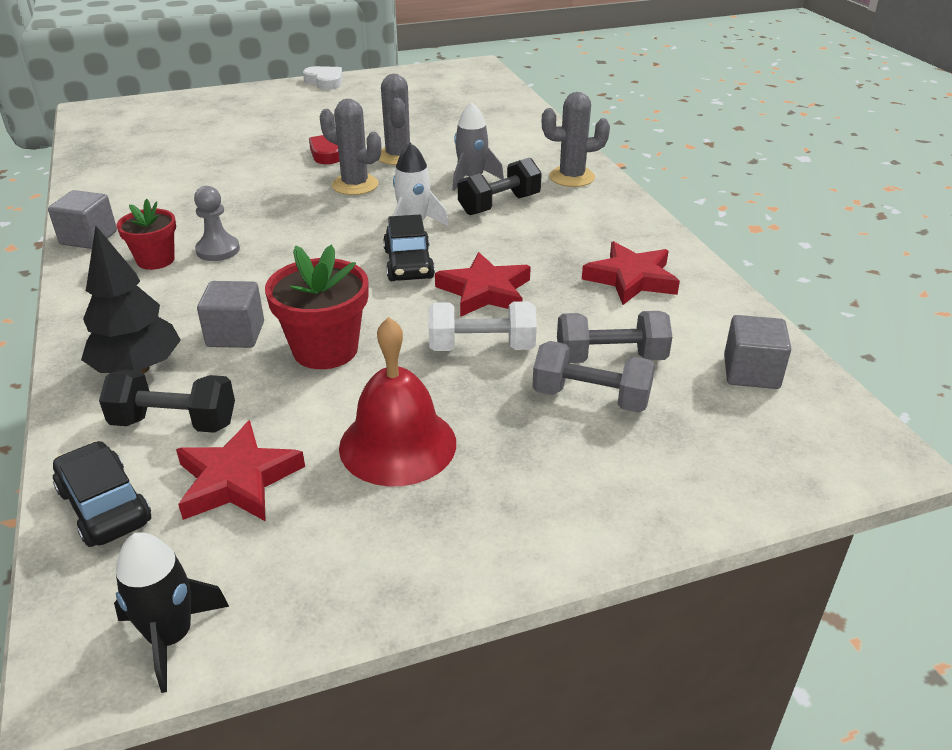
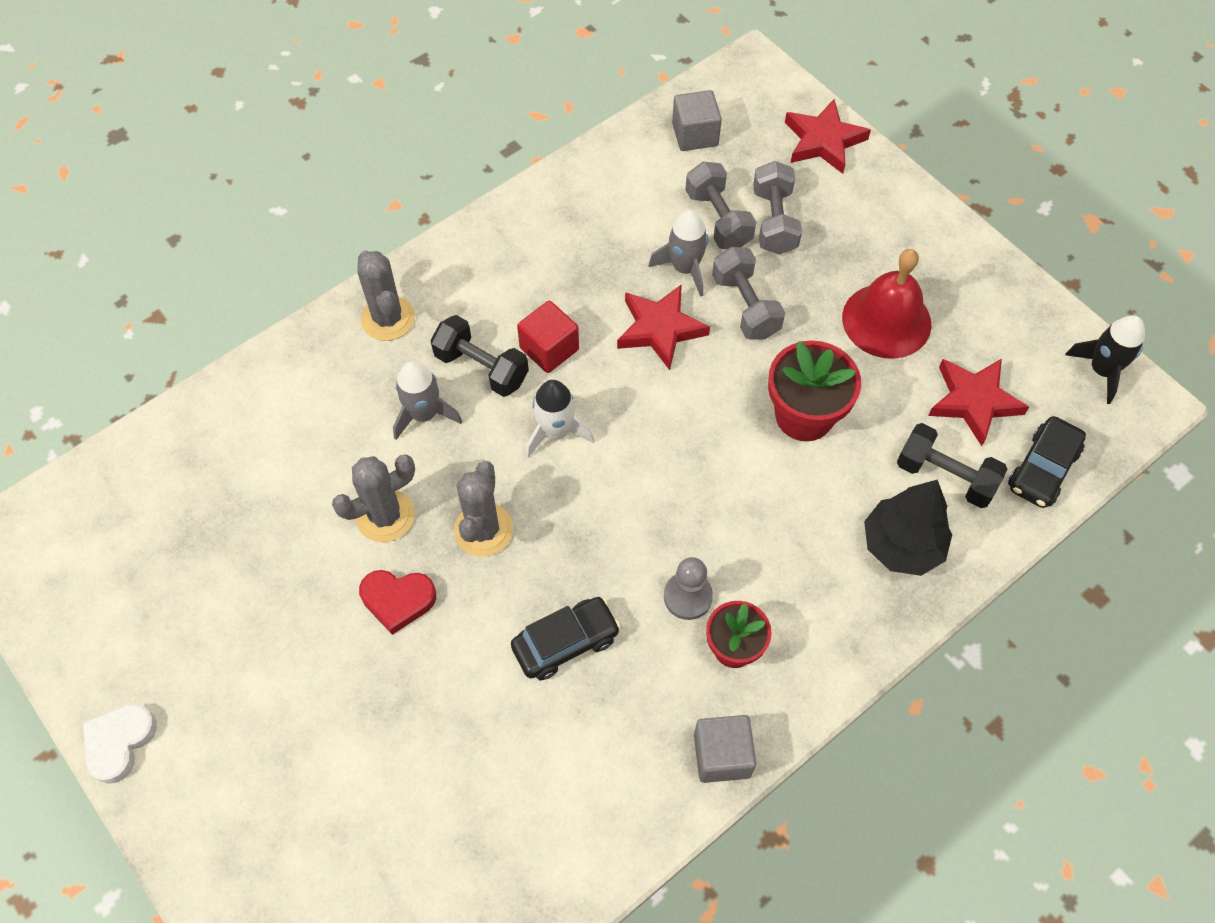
camera: 110 degrees left, 25 degrees up
(174, 423) = (945, 476): black dumbbell -> black dumbbell turned 45 degrees counterclockwise
(235, 334) = (818, 496): grey cube -> none
(408, 264) = (639, 406): black car -> black car (565, 642)
(481, 347) = (745, 306): white dumbbell -> grey dumbbell
(499, 235) = (549, 349): none -> red cube
(552, 321) = (685, 268): none -> grey rocket
(631, 279) = (590, 227): red star -> red star (823, 141)

